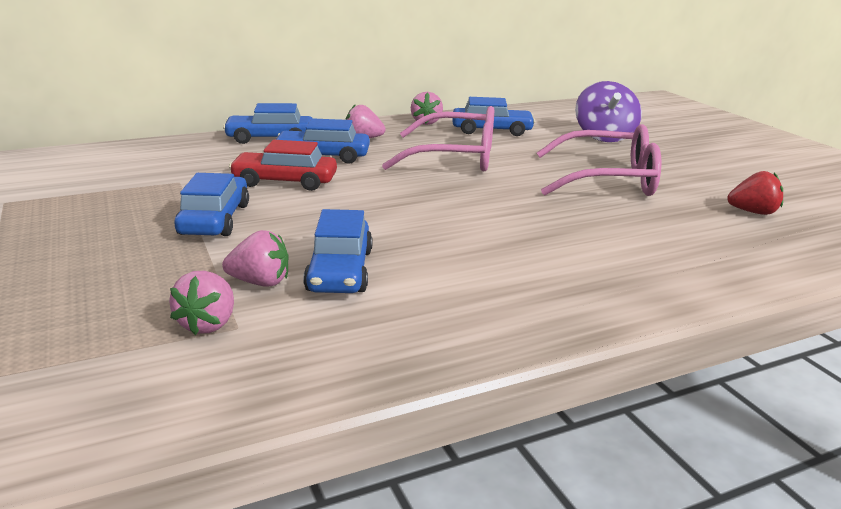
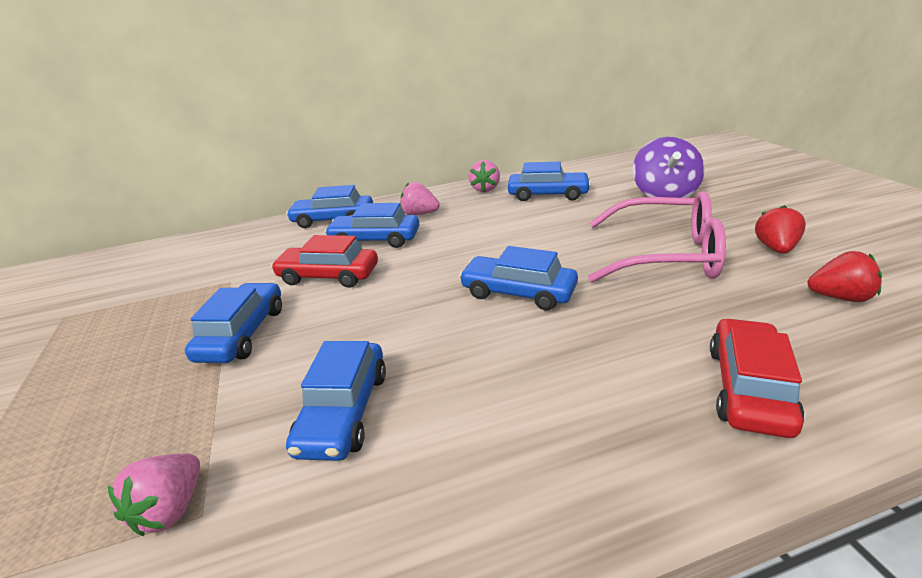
camera: 10 degrees right, 5 degrees up
(260, 282) = (253, 433): pink strawberry -> none
(456, 157) = (506, 233): pink glasses -> none
(478, 200) = (518, 292): none -> blue car
(679, 262) = (749, 388): none -> red car
(703, 179) = (775, 248): none -> red strawberry

